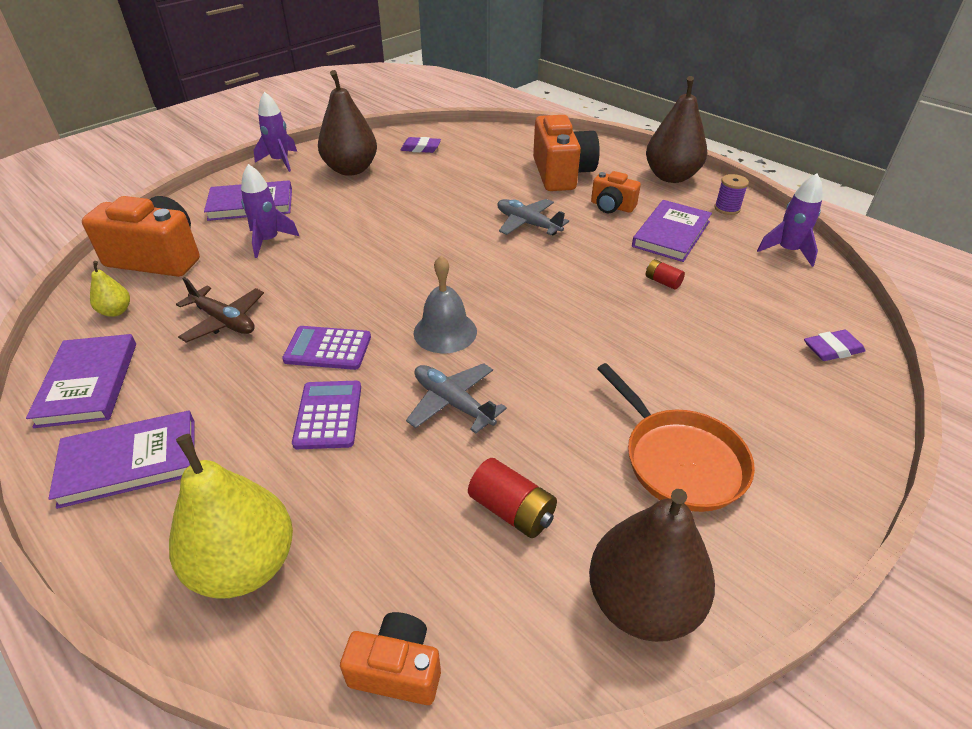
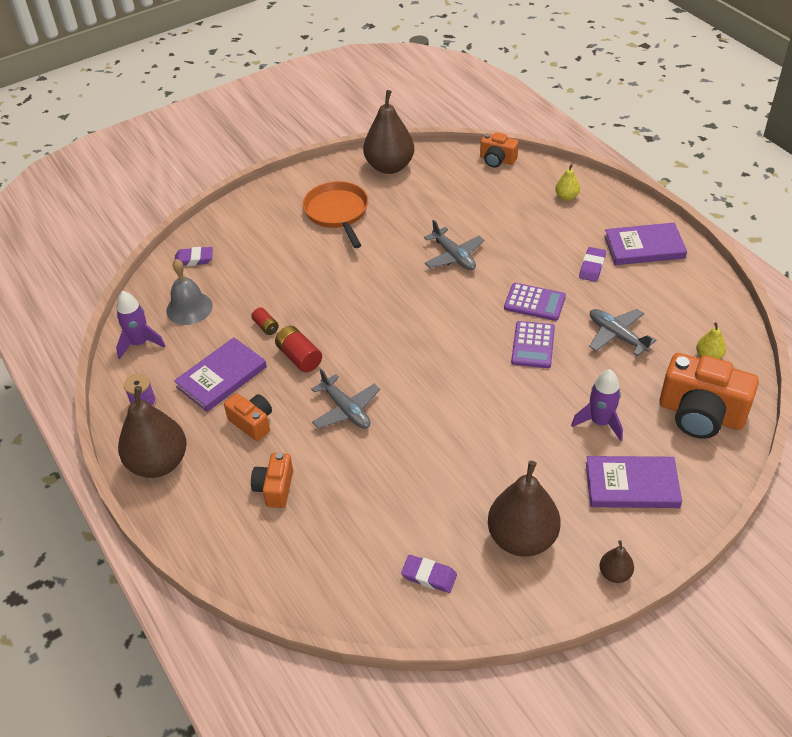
camera: 165 degrees left, 5 degrees up
(88, 383) = (696, 297): purple book -> none
(224, 321) = (617, 336): brown plane -> grey plane
(232, 413) = (592, 267): none -> purple eraser
(245, 565) = (566, 197): yellow pear -> yellow pear, size x0.46
(280, 161) = (615, 574): purple rocket -> brown pear
(328, 415) = (531, 258): purple calculator -> purple calculator (533, 345)
(445, 332) = (449, 305): grey bell -> grey bell (189, 308)
(512, 510) = (435, 202): red battery -> red battery (299, 357)
(561, 174) = (275, 488): orange camera -> orange camera, size x0.55

